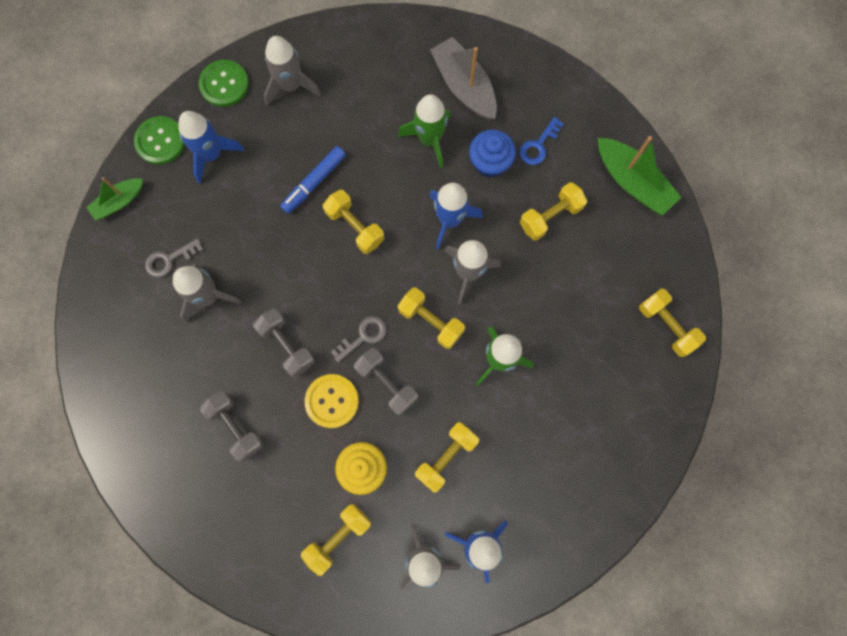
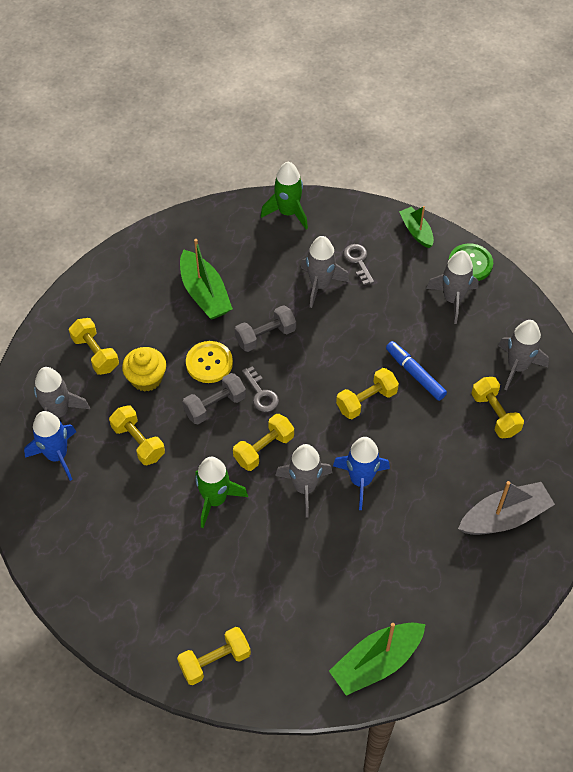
camera: 100 degrees right, 20 degrees down
(212, 154) = (453, 299): blue rocket -> grey rocket
(224, 84) = (523, 315): green button -> none
(236, 427) = (204, 294): grey dumbbell -> green boat
(429, 139) = (448, 476): green rocket -> green rocket (288, 212)
(490, 162) = (417, 527): blue cupcake -> none
(538, 145) = (430, 576): blue key -> none
(550, 216) = (350, 572): yellow dumbbell -> yellow dumbbell (495, 414)

